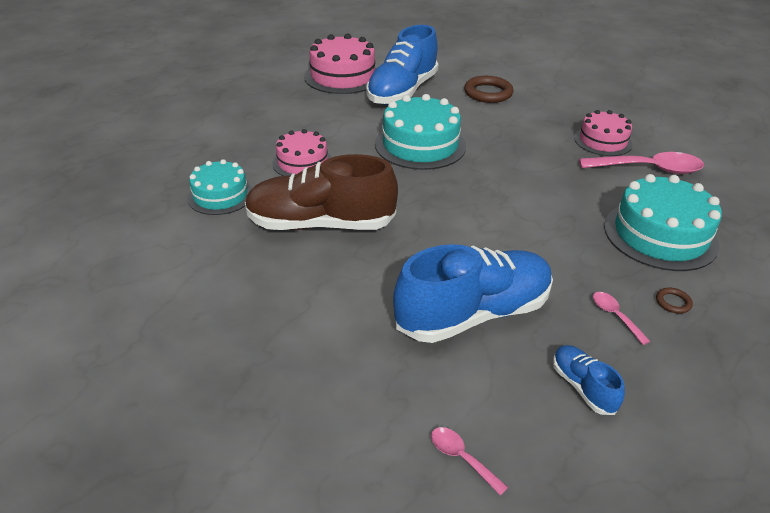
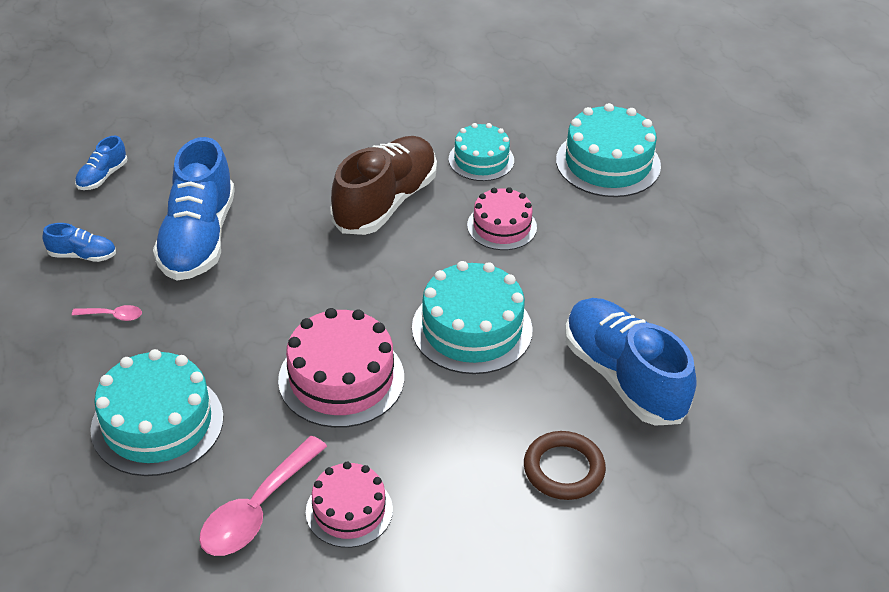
camera: 120 degrees right, 5 degrees up
(184, 140) = (608, 163): none -> turquoise cake
(342, 76) = (708, 337): pink cake -> pink cake (341, 378)
(461, 458) = (102, 176): pink spoon -> blue shoe
(673, 302) = (85, 363): brown ring -> none

